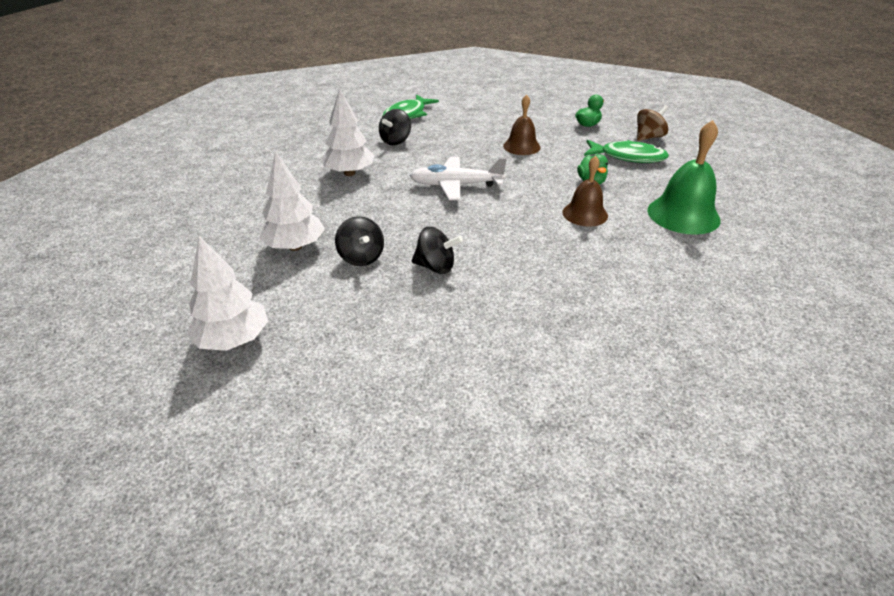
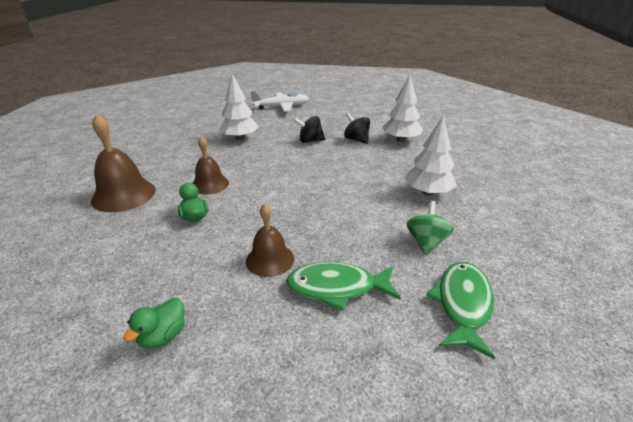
camera: 165 degrees right, 5 degrees down
(233, 340) = (382, 109): white tree -> white tree (240, 138)
(395, 141) = (426, 242): black spinning top -> green spinning top
(456, 185) = (324, 194): white plane -> white plane (281, 107)
(628, 157) = (134, 263): green fish -> green fish (337, 288)
(648, 137) = (75, 316): brown spinning top -> none
(683, 215) = (124, 195): green bell -> brown bell

